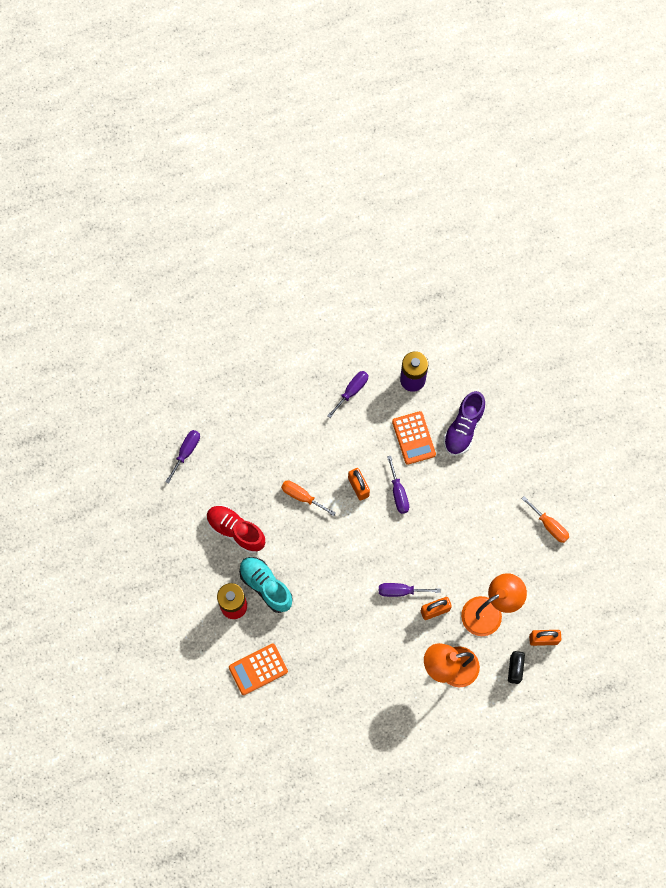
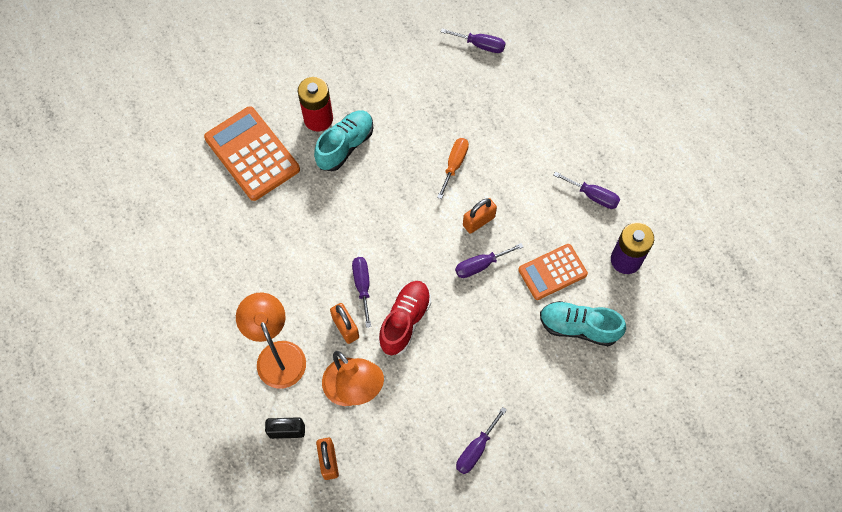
camera: 80 degrees right, 5 degrees down
(236, 531) = (402, 106): red shoe -> red shoe (405, 321)
(258, 669) = (252, 154): orange calculator -> orange calculator, size x1.59
(463, 428) = (578, 327): purple shoe -> turquoise shoe
(549, 526) = (476, 449): orange screwdriver -> purple screwdriver

